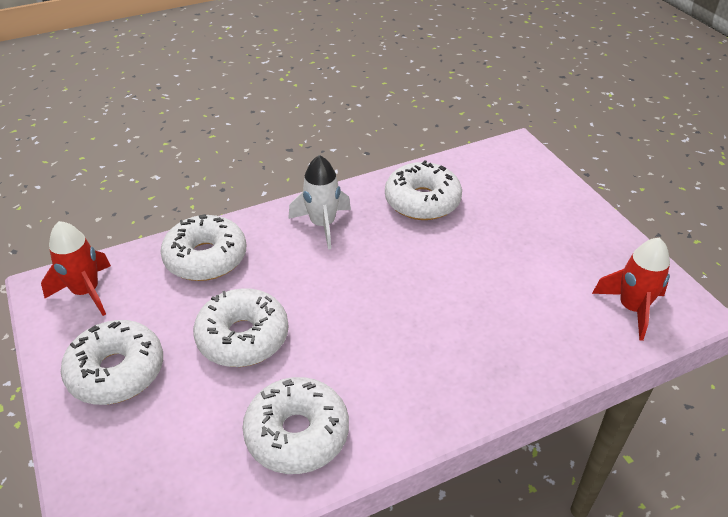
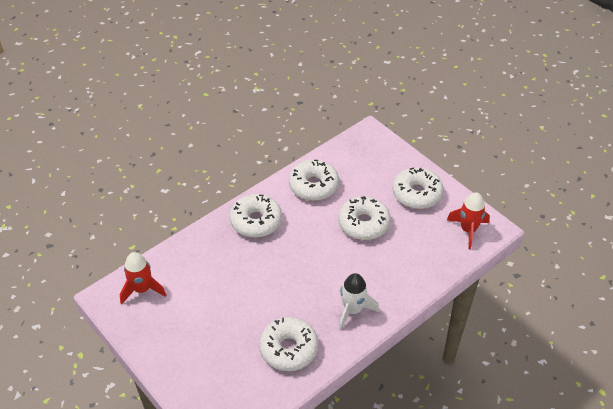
camera: 165 degrees right, 5 degrees up
(206, 258) = (415, 267): white donut -> white donut (256, 221)

